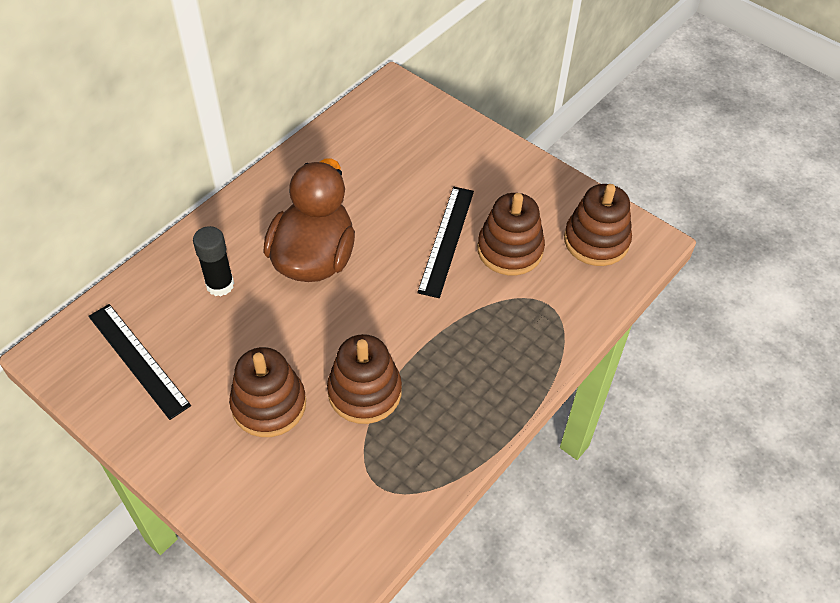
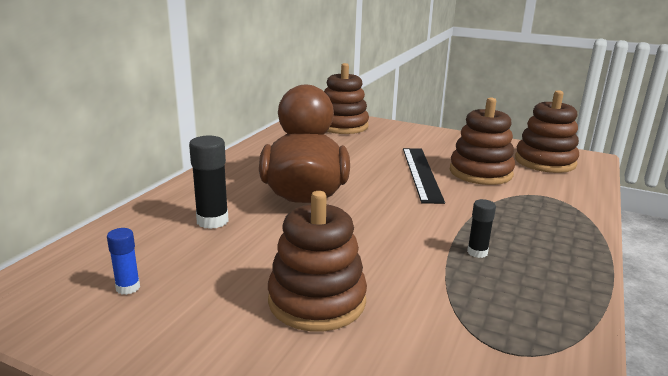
camera: 15 degrees left, 30 degrees down
(138, 360) = (128, 288): black ruler -> blue glue stick
(364, 392) = (423, 273): brown stacking toy -> brown stacking toy (343, 126)
(425, 375) = (477, 252): none -> black glue stick

